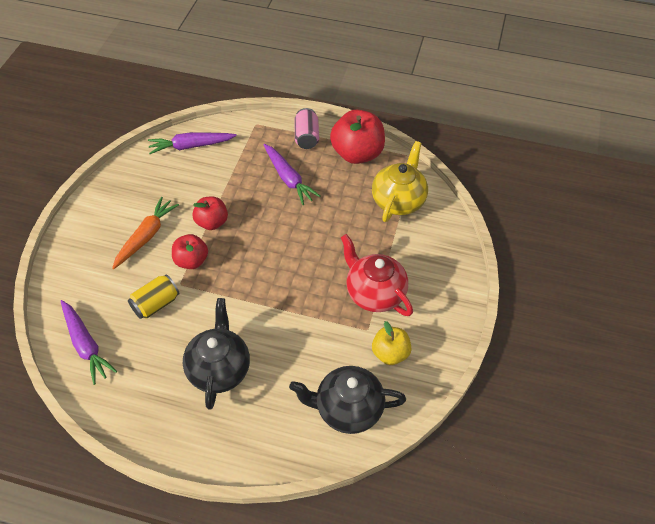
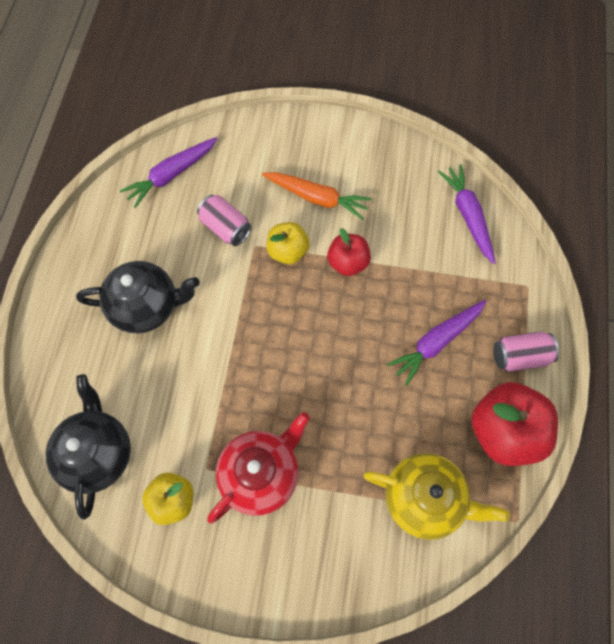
camera: 85 degrees right, 15 degrees up
(156, 304) = (226, 227): yellow can -> pink can
(191, 261) = (288, 251): red apple -> yellow apple

